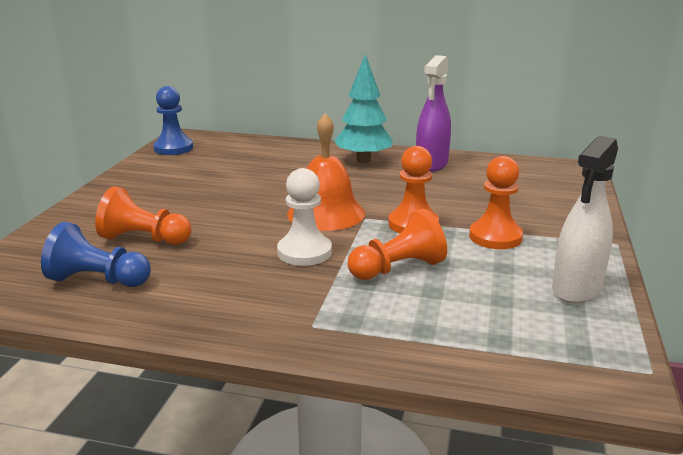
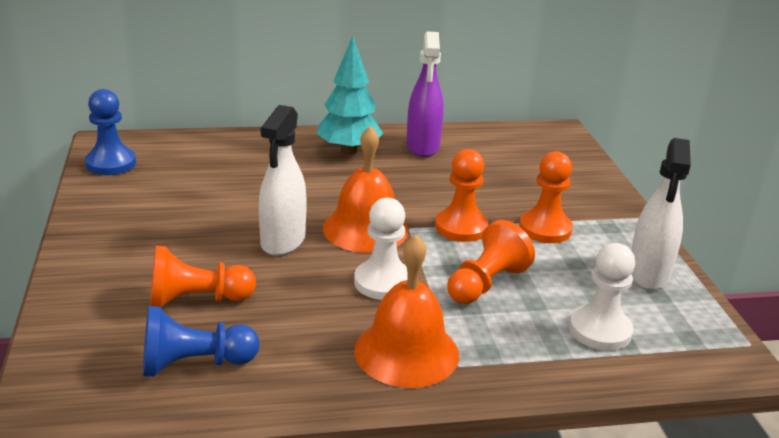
camera: 25 degrees left, 5 degrees up
(249, 211) = (283, 241): none -> white spray bottle
(275, 306) = (406, 352): none -> orange bell
(481, 326) = (600, 330): none -> white pawn

